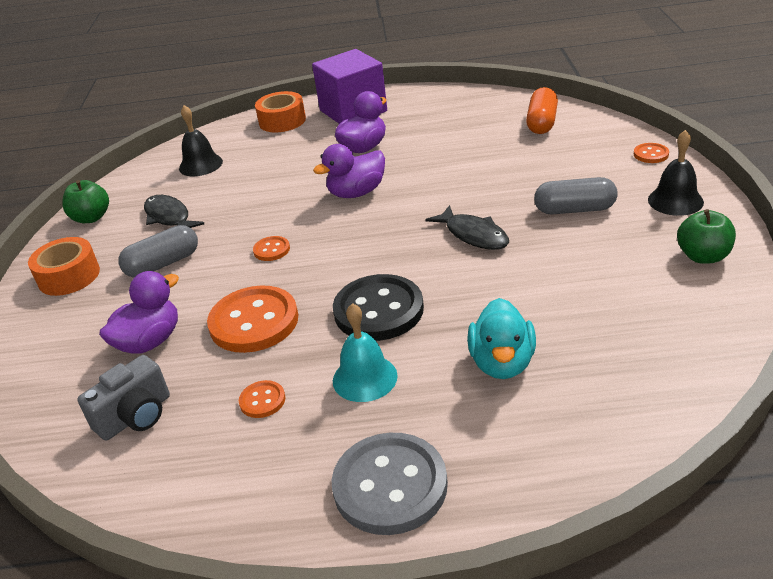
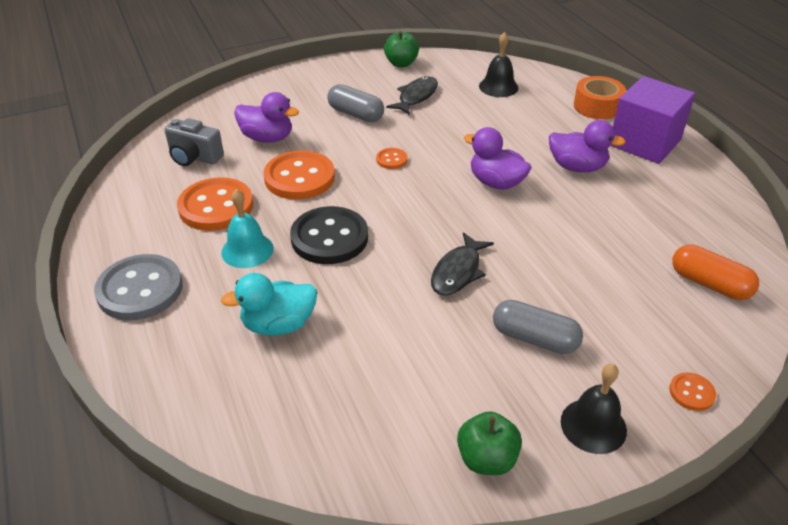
camera: 65 degrees right, 5 degrees up
(69, 276) = (329, 80): orange tape -> none
(262, 400) = (216, 206): orange button -> orange button, size x2.18
(541, 123) = (709, 284): orange capsule -> orange capsule turned 45 degrees clockwise
(574, 209) = (534, 338): grey capsule -> grey capsule turned 45 degrees counterclockwise

